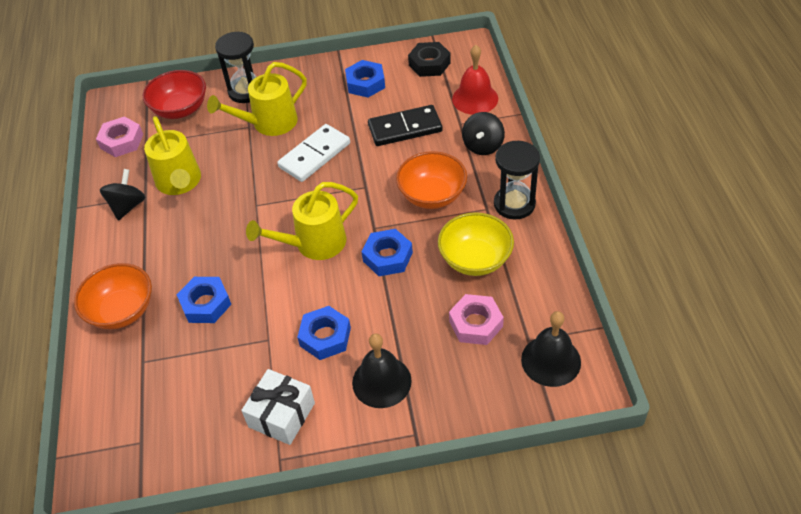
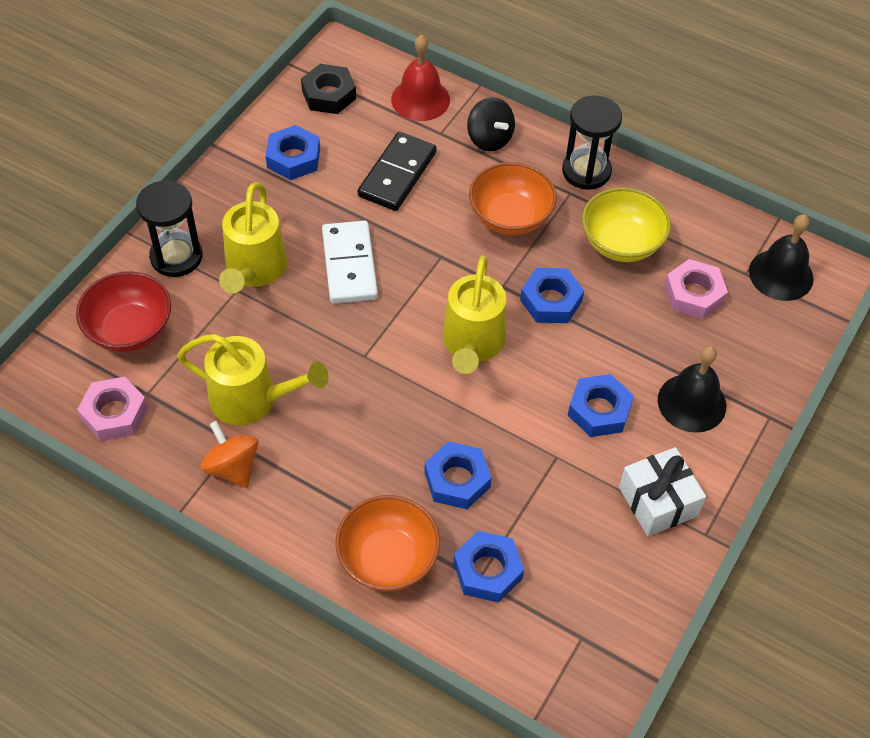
camera: 55 degrees left, 5 degrees up
(127, 206) = (232, 467): black spinning top -> orange spinning top
(152, 362) = (487, 571): none -> blue nut

